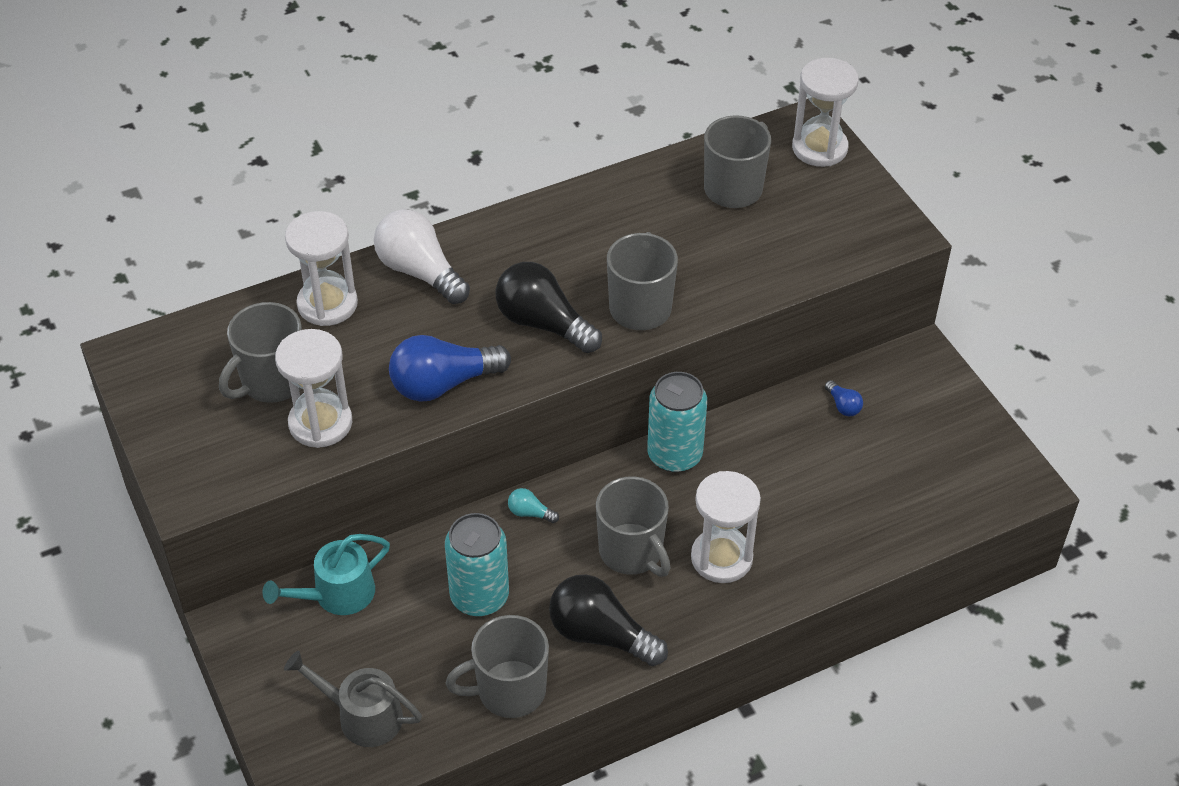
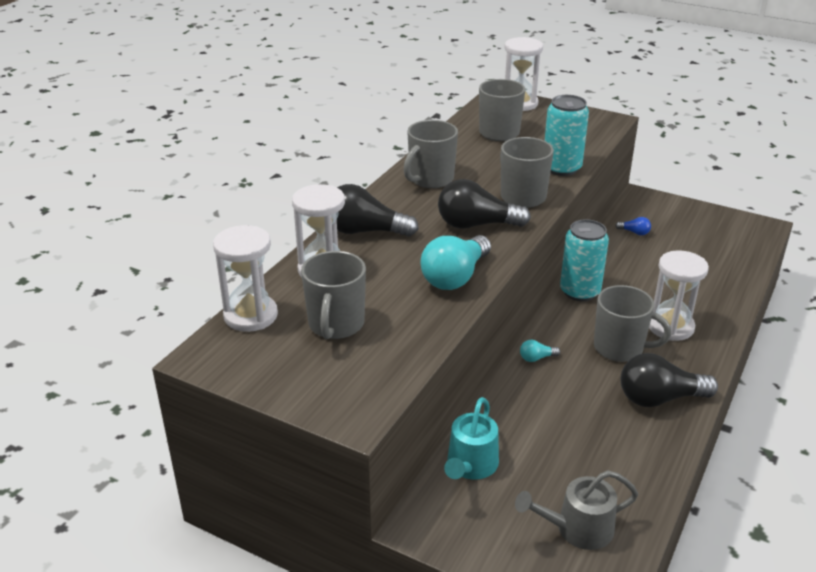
camera: 35 degrees left, 15 degrees down
(320, 423) = (400, 331): white hourglass -> white hourglass (251, 315)
(420, 272) = (365, 231): white light bulb -> black light bulb
(443, 384) = (455, 277): blue light bulb -> turquoise light bulb
(479, 596) = (563, 417): turquoise can -> turquoise can (561, 168)
(509, 691) = (648, 458): grey mug -> grey mug (430, 179)

